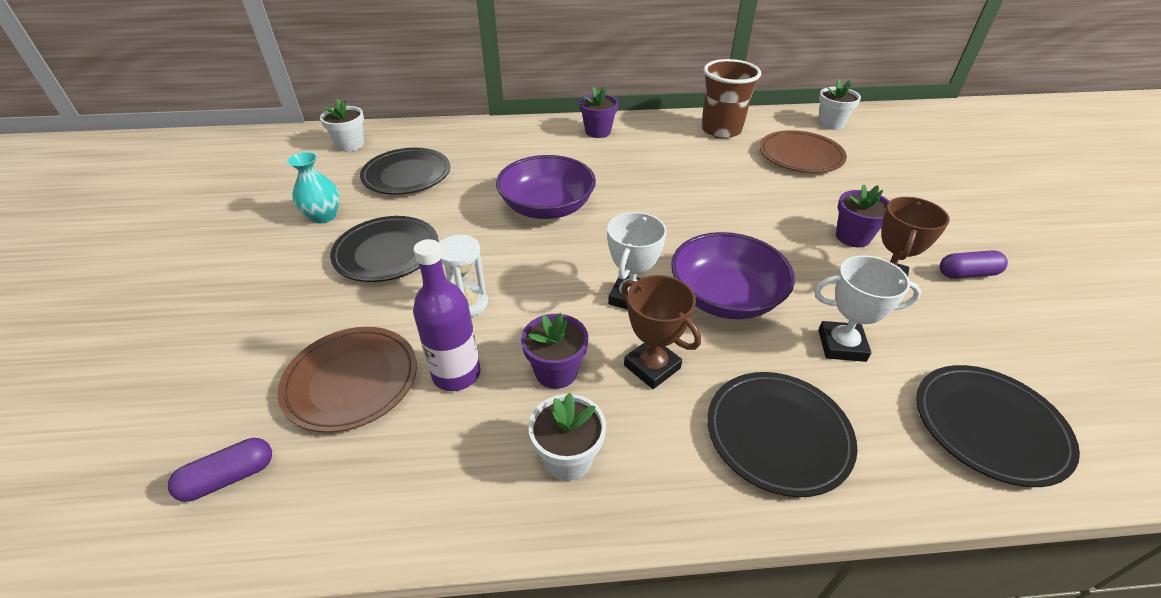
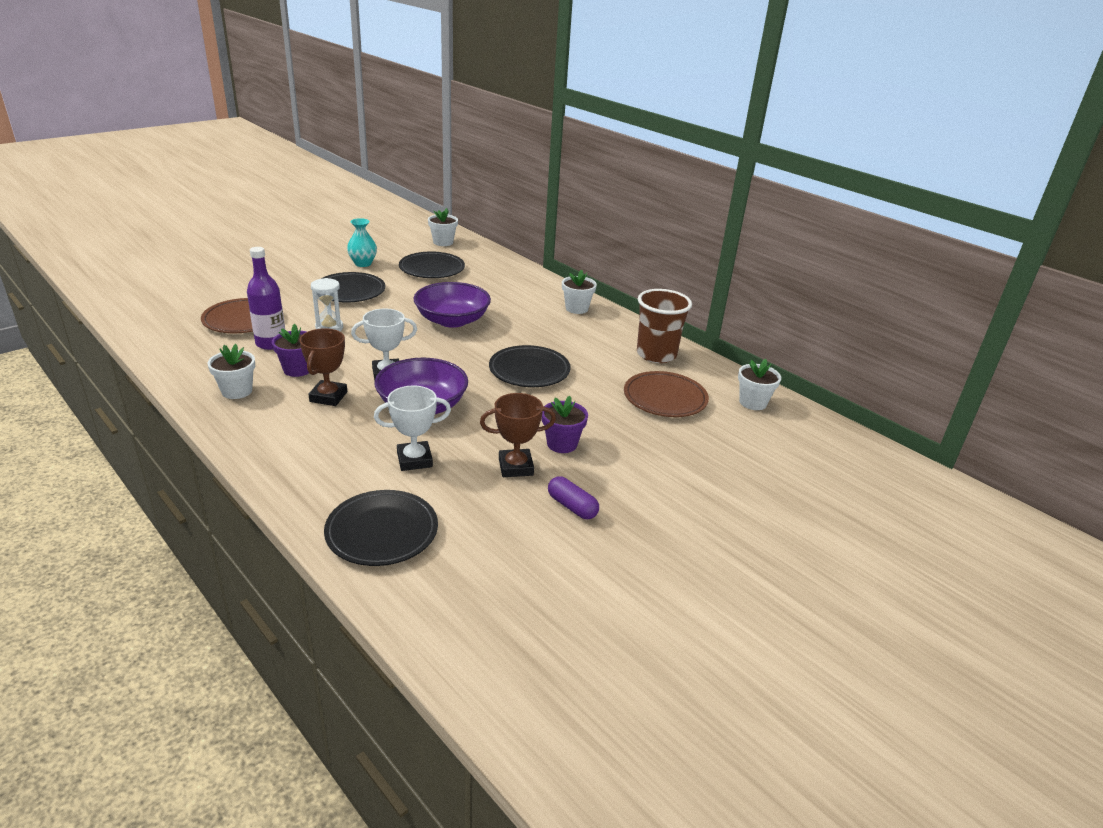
camera: 50 degrees right, 10 degrees down
(229, 477) = (165, 317): purple capsule -> none
(598, 132) = (576, 308): purple flower pot -> white flower pot
(777, 435) = (306, 450): black plate -> black plate (529, 370)
(841, 345) = (414, 460): white trophy -> white trophy turned 75 degrees counterclockwise

